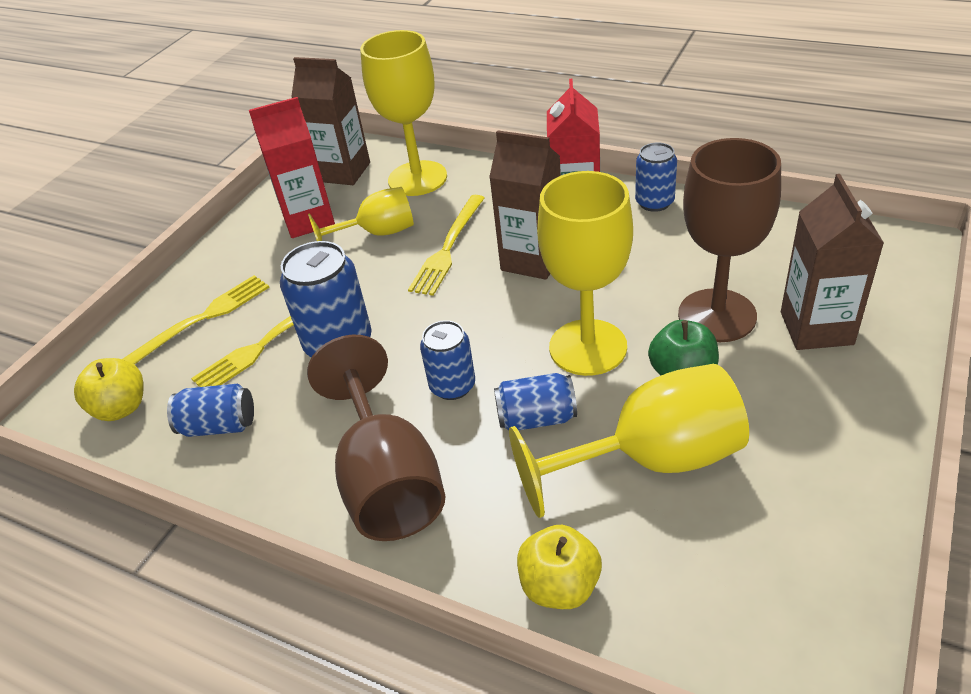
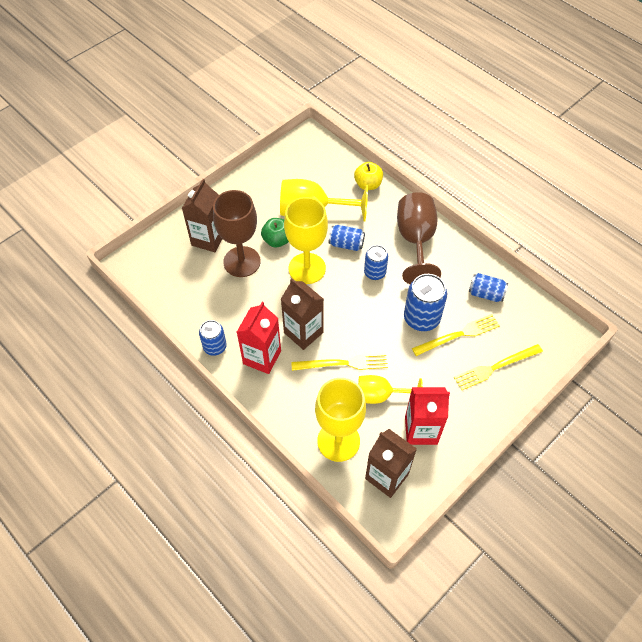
camera: 165 degrees left, 15 degrees up
(121, 408) = (535, 323): yellow apple -> none
(448, 247) = (343, 363): yellow fork -> yellow fork turned 45 degrees clockwise

